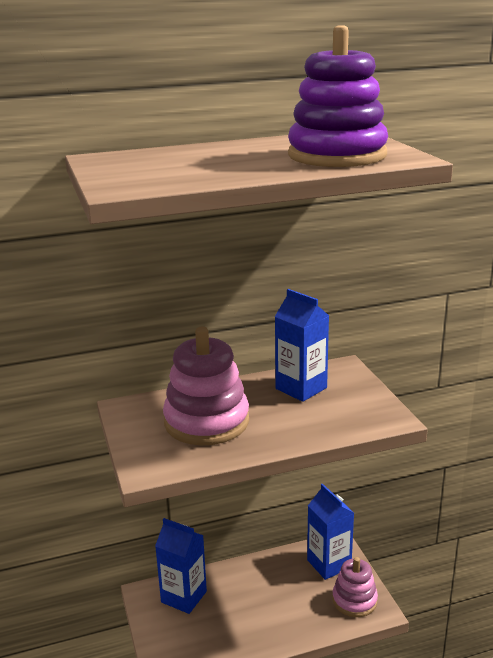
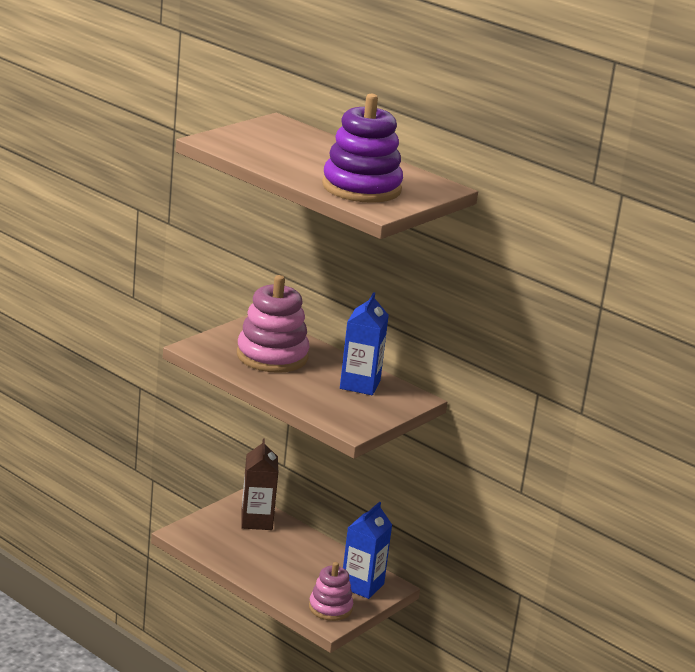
camera: 55 degrees right, 0 degrees up
(184, 597) = (256, 521): blue carton -> brown carton

